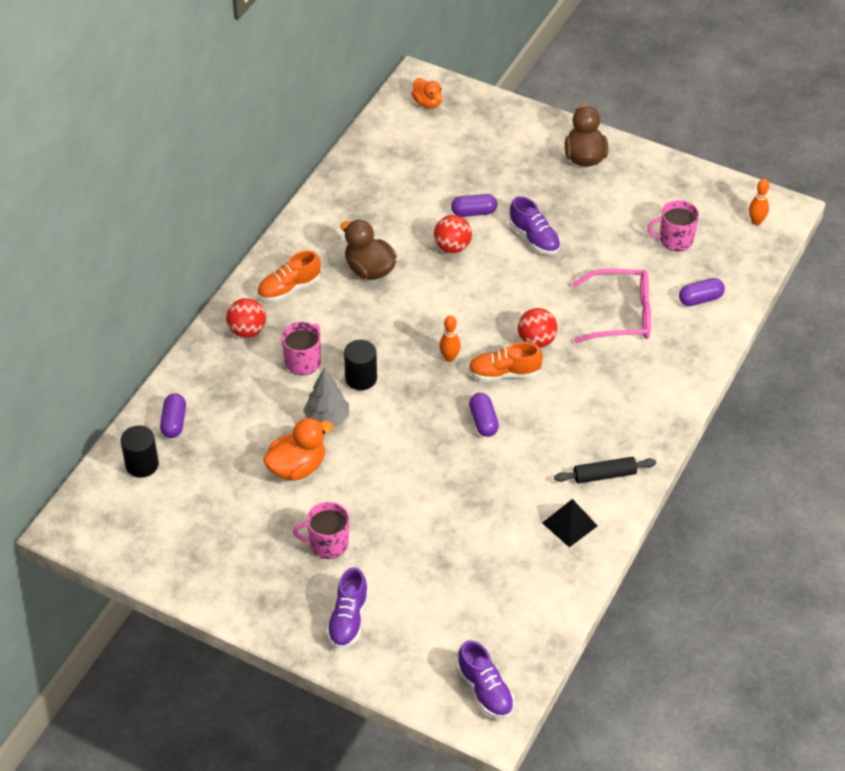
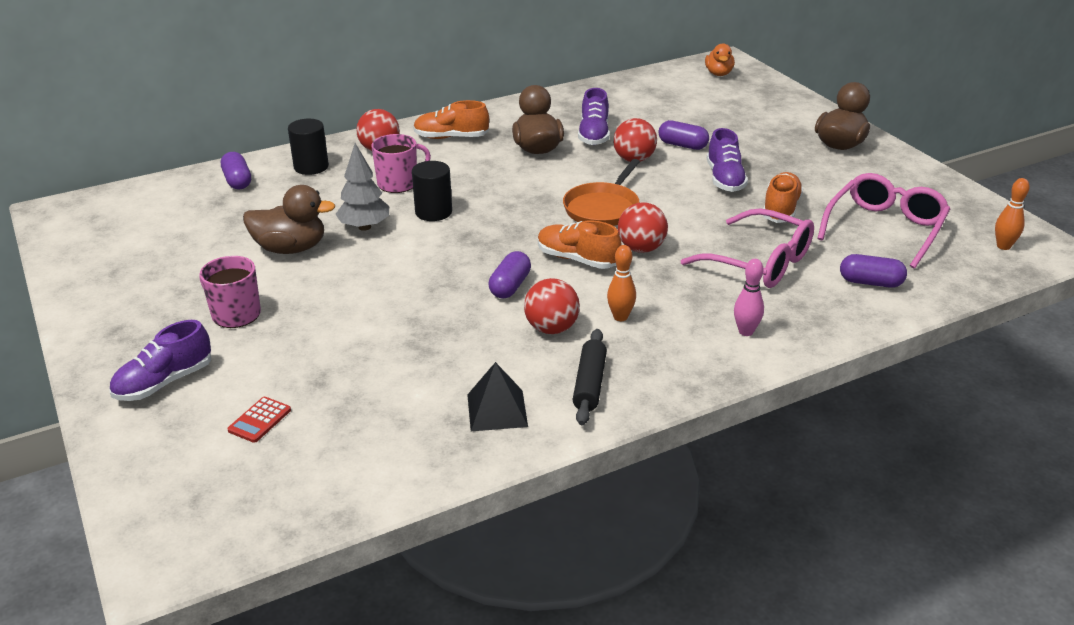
camera: 35 degrees right, 15 degrees down
(142, 464) = (172, 196): black cylinder -> black cylinder (311, 167)
(174, 422) = (238, 181): purple capsule -> purple capsule turned 60 degrees counterclockwise
(297, 467) = (291, 248): orange duck -> brown duck
(440, 610) = (260, 420): none -> red calculator
(449, 358) = (536, 229): orange bowling pin -> orange bowling pin (620, 317)
(476, 313) = (603, 208): none -> orange pan
(485, 690) = (201, 523): purple shoe -> purple shoe (594, 135)
(543, 443) = (551, 328): none -> red ball
(596, 253) = (780, 209): none -> orange shoe
(604, 475) = (590, 384): black rolling pin -> black rolling pin turned 75 degrees clockwise
(659, 383) = (746, 331): none -> pink bowling pin
(675, 240) = (885, 228): pink mug -> pink glasses

